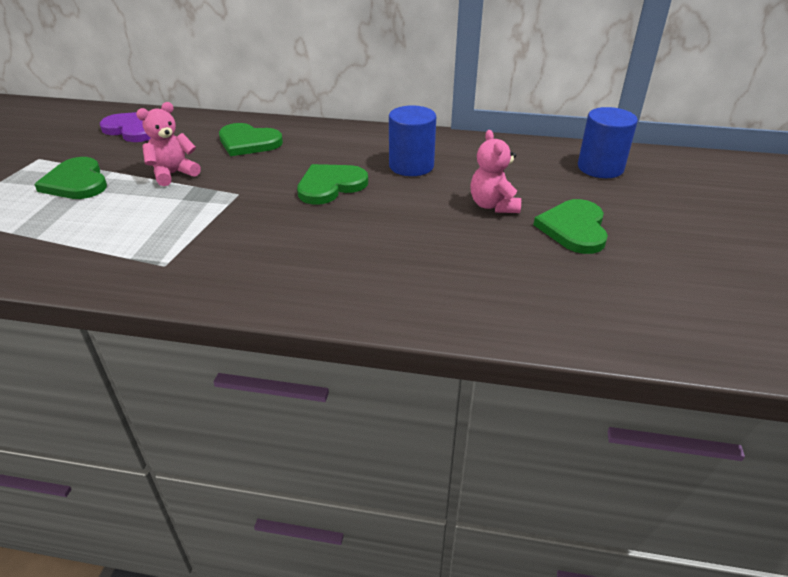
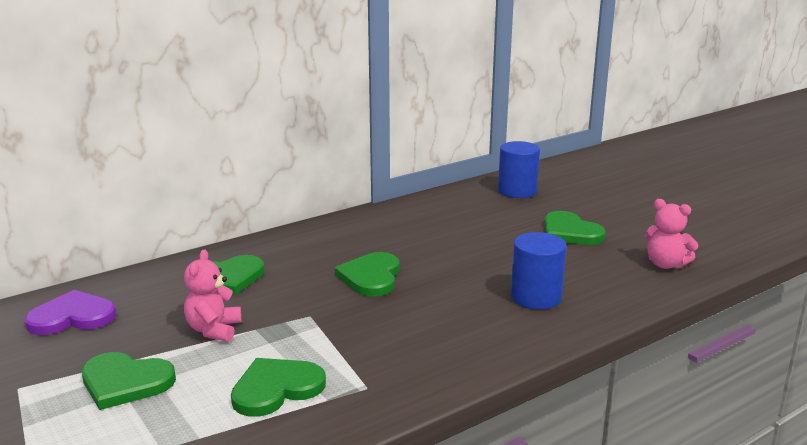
camera: 45 degrees left, 15 degrees down
(123, 232) = (276, 389): none -> green heart
(411, 166) = (400, 239): blue cylinder -> blue cylinder (536, 297)
(493, 205) = (502, 240): pink teddy bear -> pink teddy bear (665, 264)

